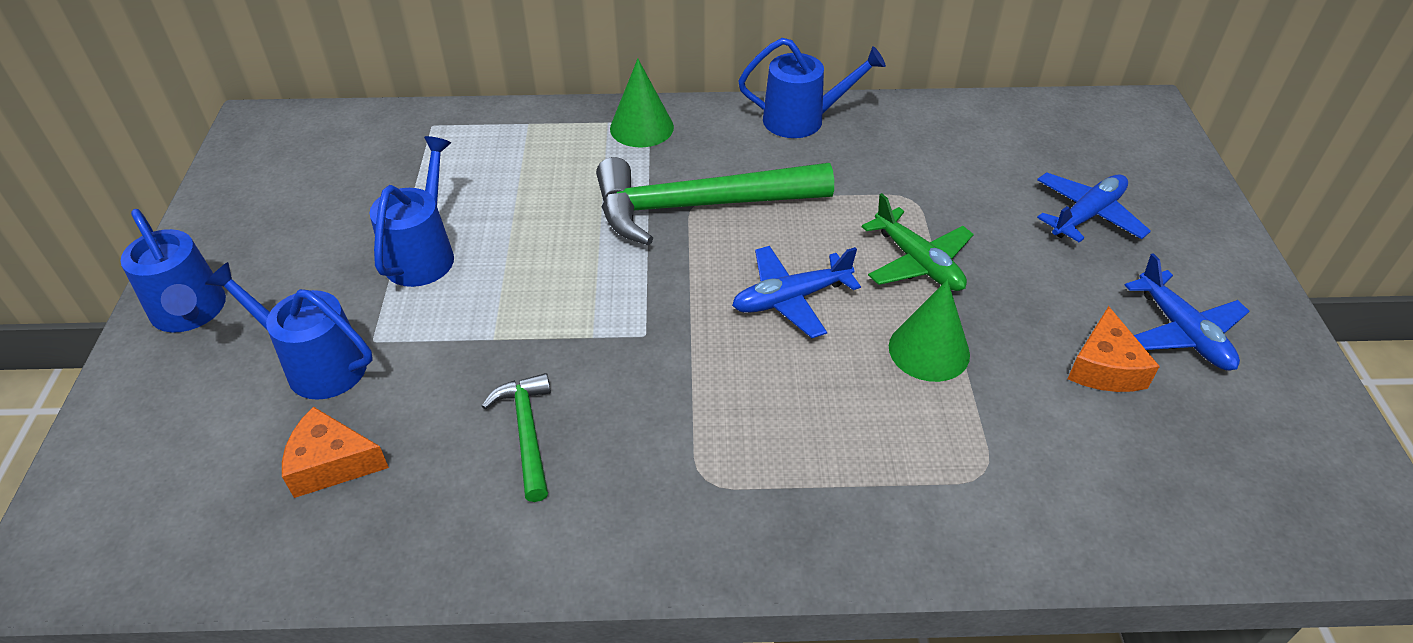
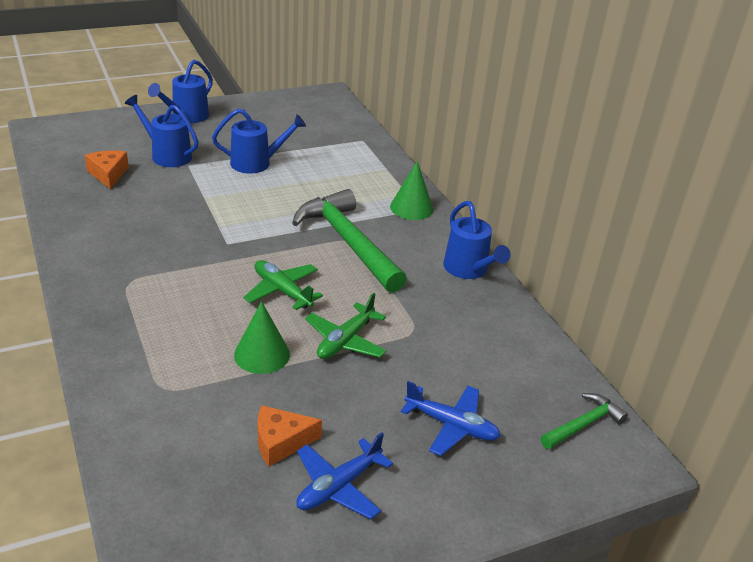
camera: 65 degrees right, 10 degrees down
(316, 364) = (167, 155): blue watering can -> blue watering can turned 60 degrees counterclockwise
(527, 433) = (143, 221): green hammer -> green hammer (583, 424)
(791, 299) = (282, 291): blue plane -> green plane

